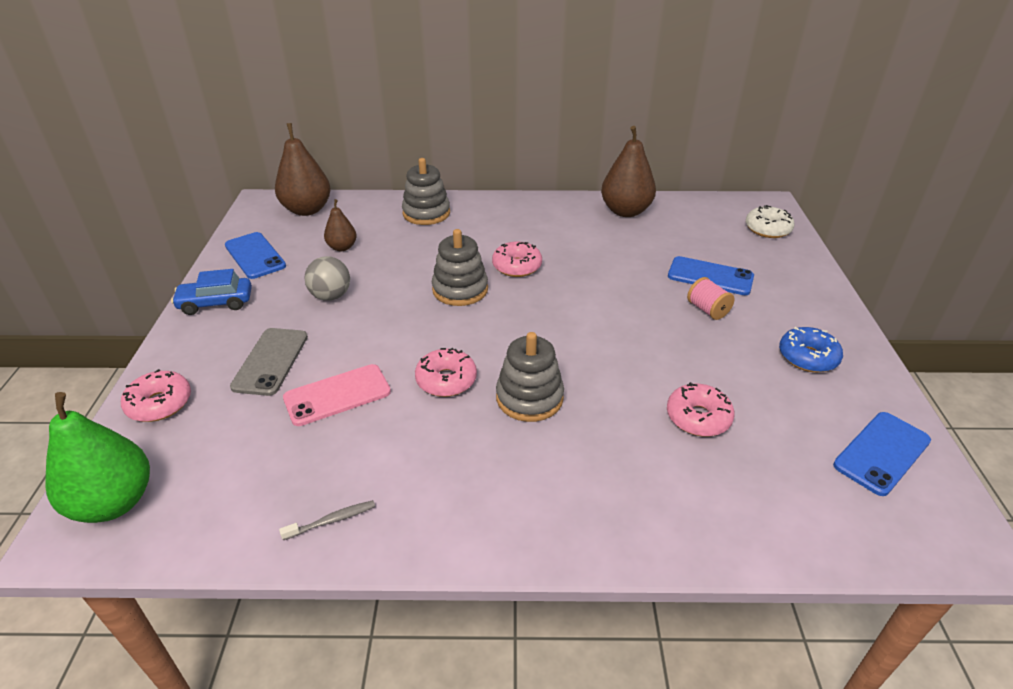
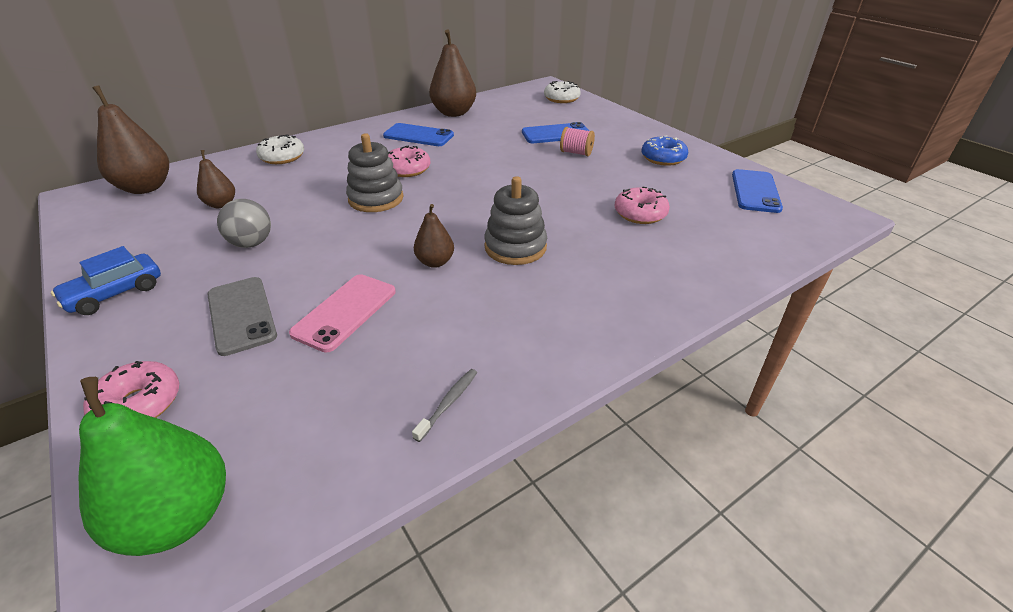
camera: 35 degrees left, 0 degrees up
(255, 256) = (122, 240): blue phone -> blue phone (418, 135)
(426, 213) = (282, 157): grey stacking toy -> white donut
(446, 380) = (435, 262): pink donut -> brown pear

